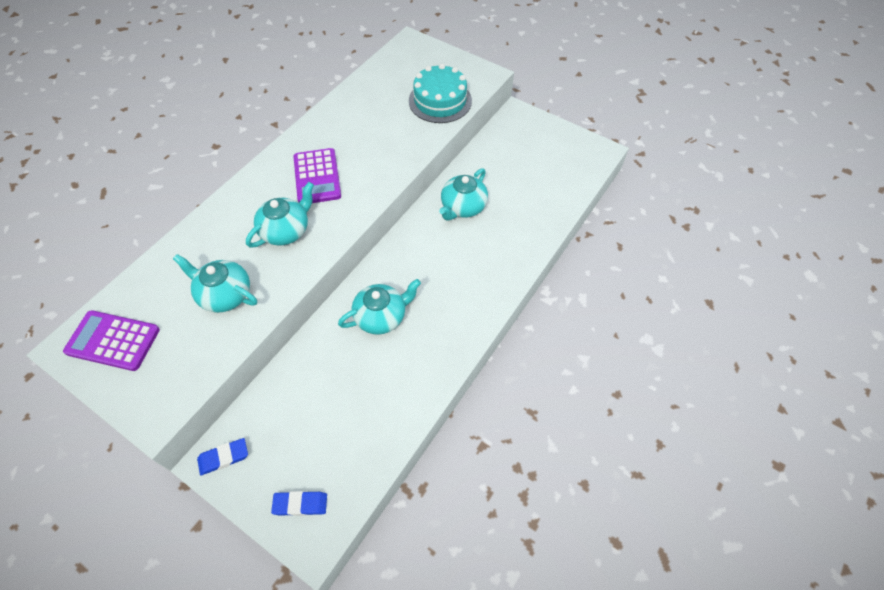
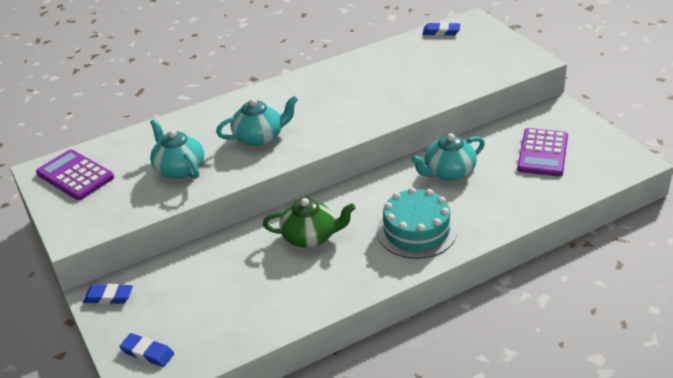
camera: 30 degrees right, 20 degrees down
(317, 177) = (313, 105): purple calculator -> purple calculator (543, 153)
(381, 316) = (310, 237): turquoise teapot -> green teapot
(389, 61) = (441, 32): none -> blue eraser
(440, 101) = (470, 72): turquoise cake -> turquoise cake (416, 231)

